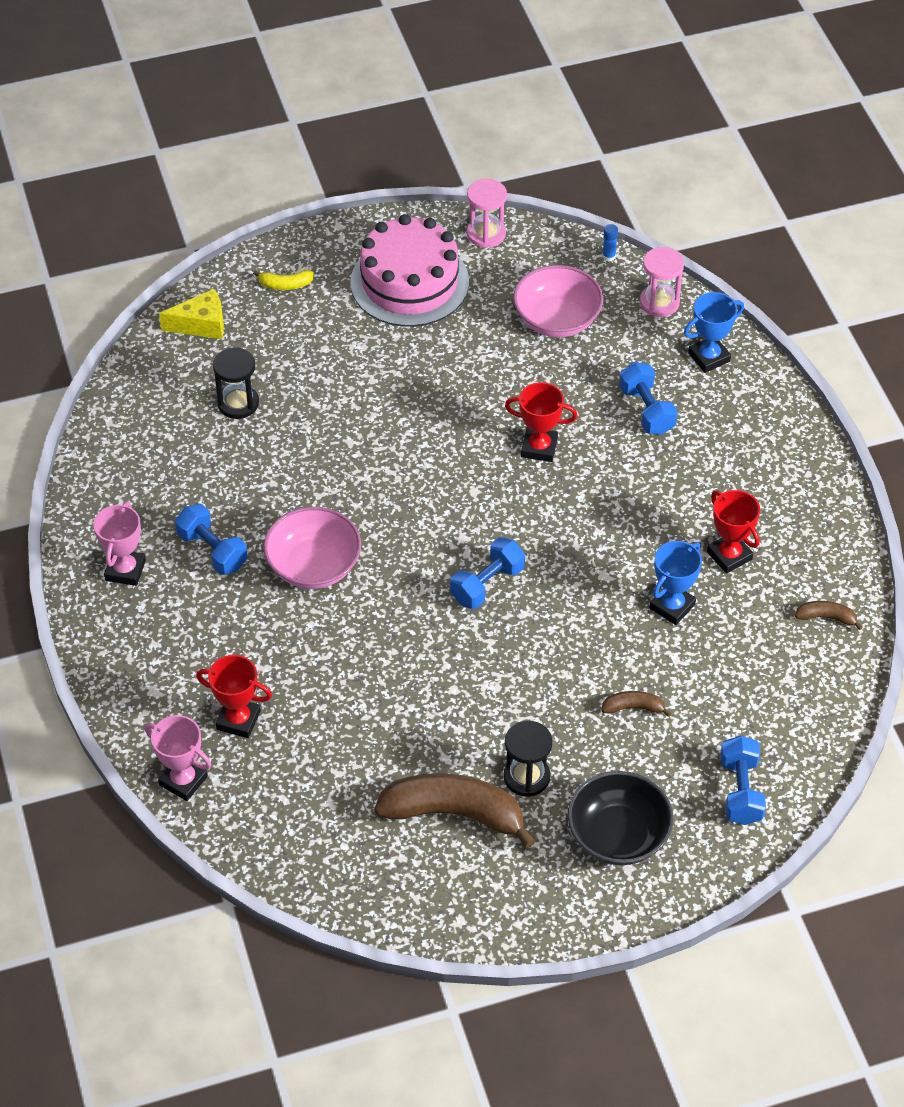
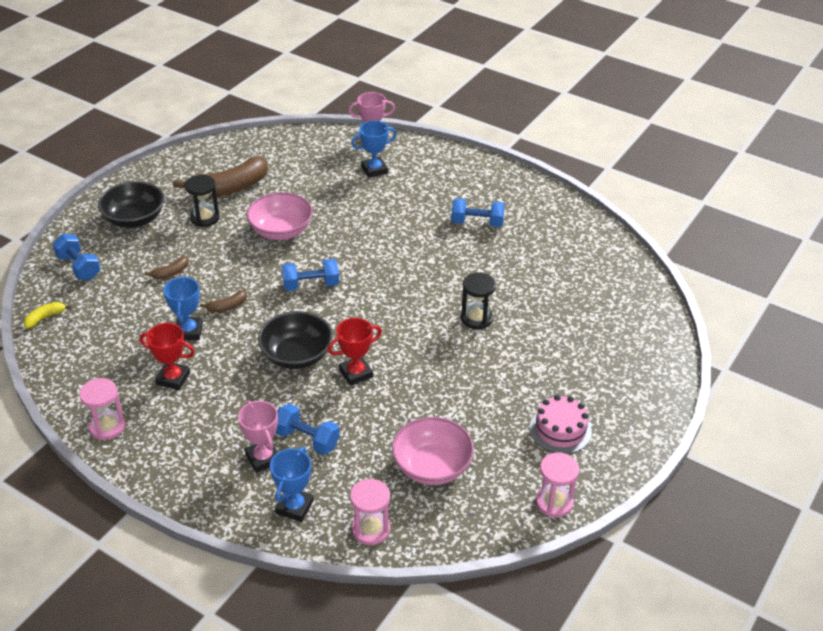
camera: 140 degrees right, 10 degrees down
(125, 570) = (508, 193): pink trophy -> pink trophy (263, 458)
(201, 325) = (645, 323): yellow cheese -> none
(238, 403) = (562, 295): black hourglass -> black hourglass (476, 318)
(238, 720) = (374, 170): red trophy -> blue trophy
(285, 285) = (633, 377): yellow banana -> yellow banana (45, 318)
(314, 566) = (416, 244): pink bowl -> pink bowl (281, 231)
(409, 282) = (560, 430): pink cake -> pink cake, size x0.58
(487, 584) = (311, 285): blue dumbbell -> blue dumbbell turned 75 degrees clockwise
(580, 504) = (297, 355): none -> black bowl
(609, 256) = (446, 545): blue glue stick -> none
(826, 617) = (81, 377): brown banana -> brown banana (227, 306)
(831, 539) = (107, 427): none -> pink hourglass

